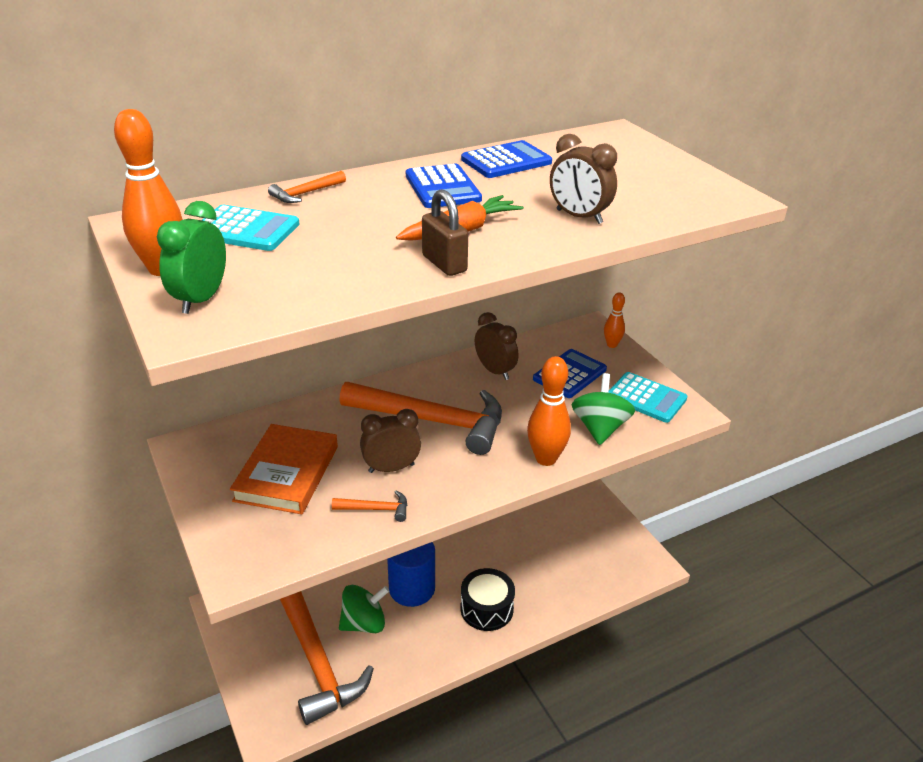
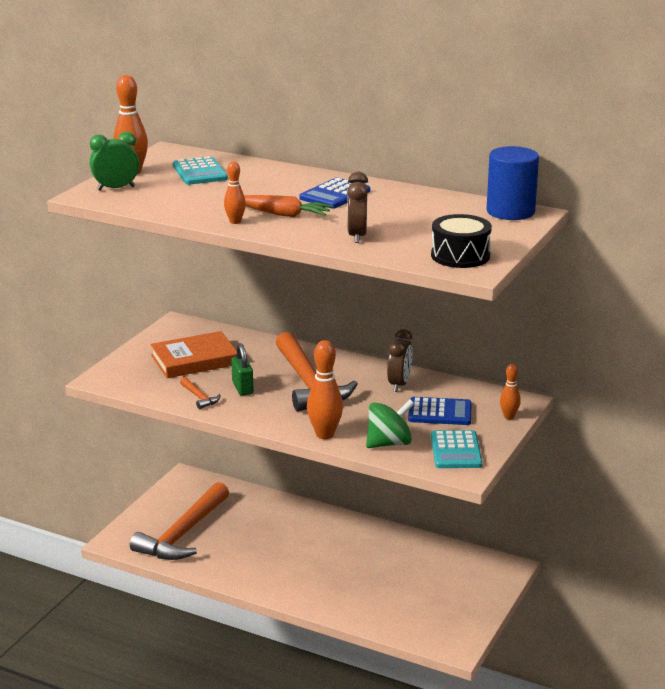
camera: 55 degrees right, 10 degrees down
(305, 193) = (266, 169): orange hammer -> none
(364, 623) = (234, 537): green spinning top -> none
(391, 468) = (242, 388): brown clock -> green padlock
(412, 588) = (288, 542): blue cylinder -> blue cylinder (510, 212)
(444, 264) = (235, 222): brown padlock -> orange bowling pin
(486, 609) = (309, 582): black drum -> black drum (460, 256)
(506, 161) = (409, 198): blue calculator -> none

